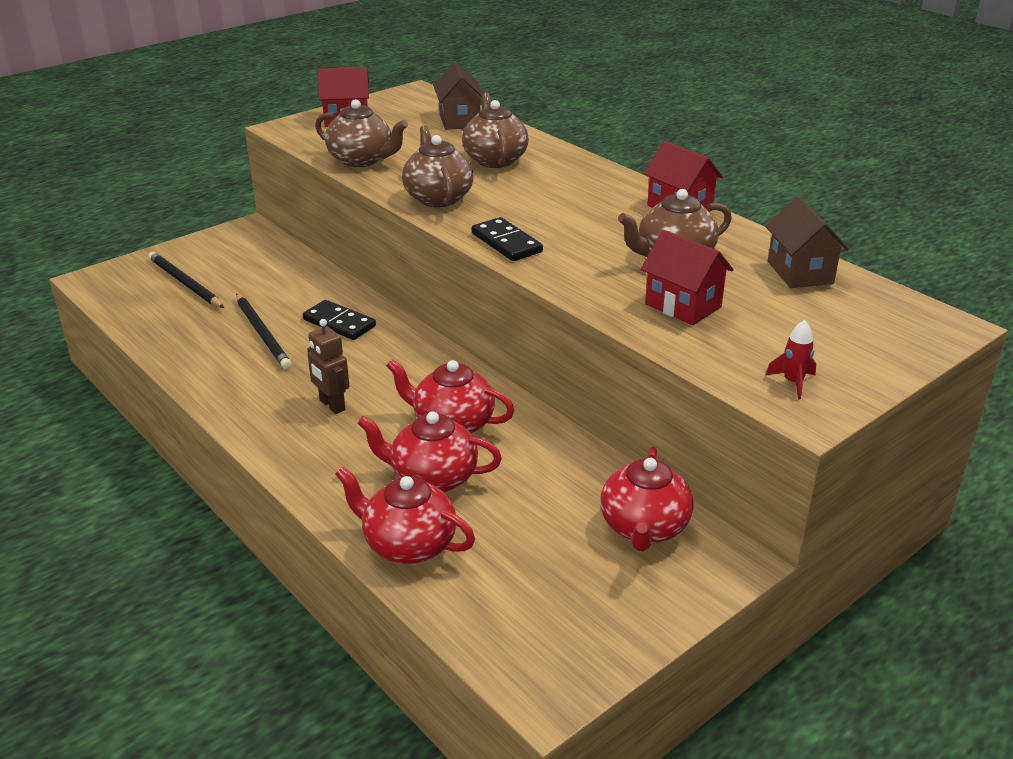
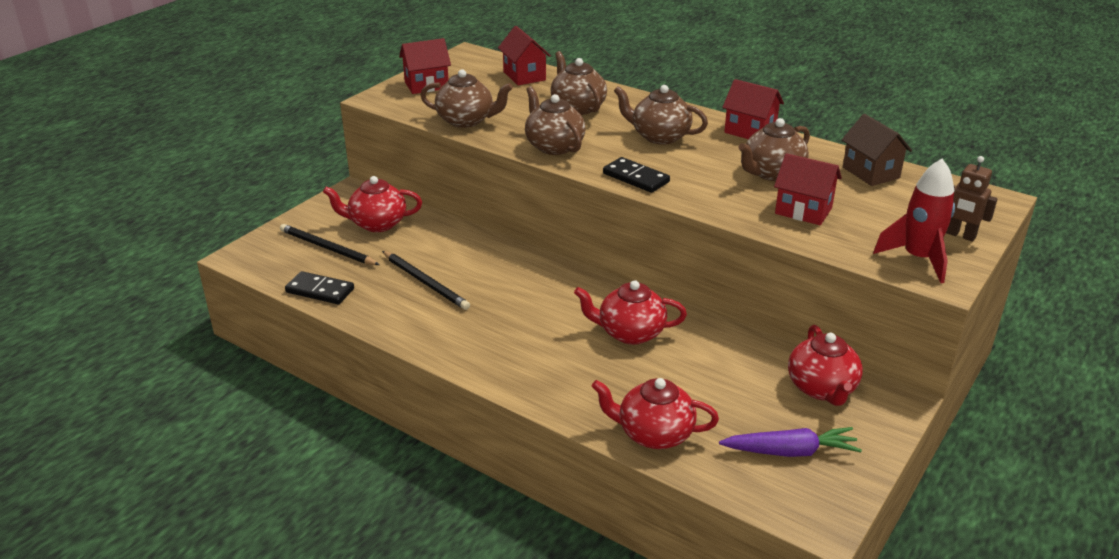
camera: 15 degrees left, 0 degrees up
(332, 405) = (523, 334): brown robot -> brown robot (960, 235)
(339, 323) = (486, 263): black domino -> black domino (320, 290)
(432, 478) = (641, 378): red teapot -> red teapot (377, 224)
(459, 121) = (524, 76): brown house -> red house
(559, 596) = (790, 451): none -> purple carrot
(566, 201) = (659, 136): none -> brown teapot
(793, 383) = (918, 259): red rocket -> red rocket, size x2.00

